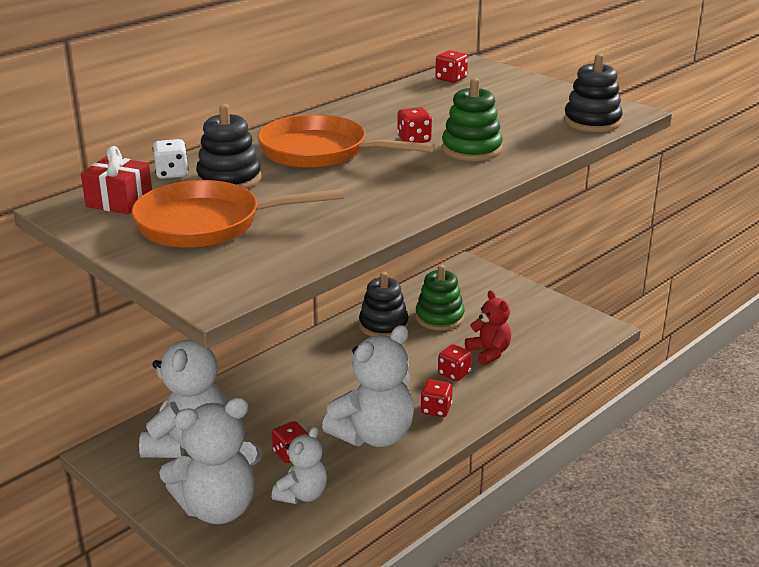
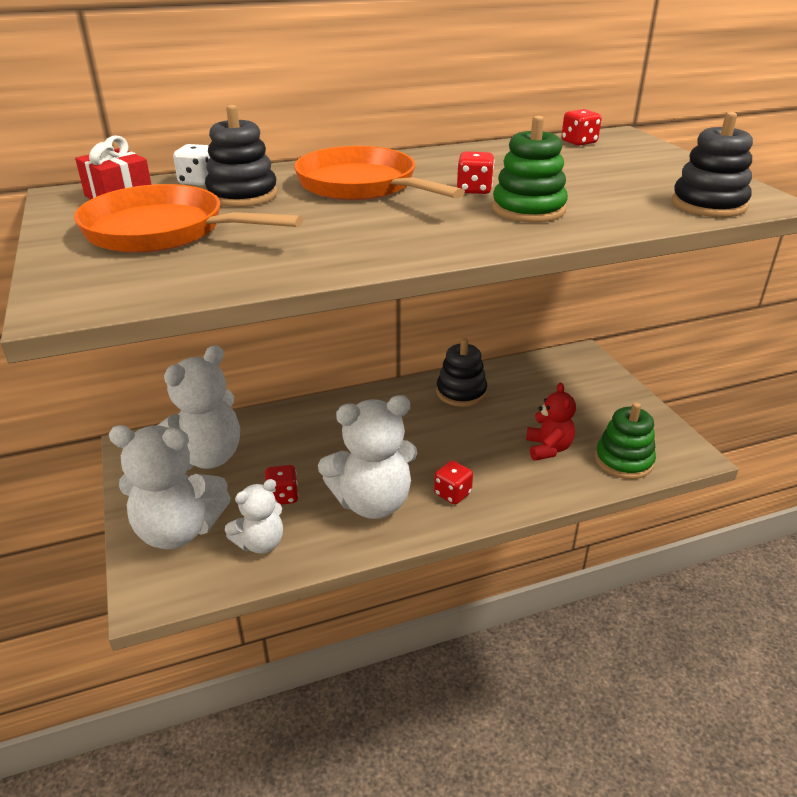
camera: 25 degrees right, 5 degrees up
(439, 318) = (521, 399): green stacking toy -> green stacking toy (623, 461)
(454, 374) = (497, 460): red dice -> none

